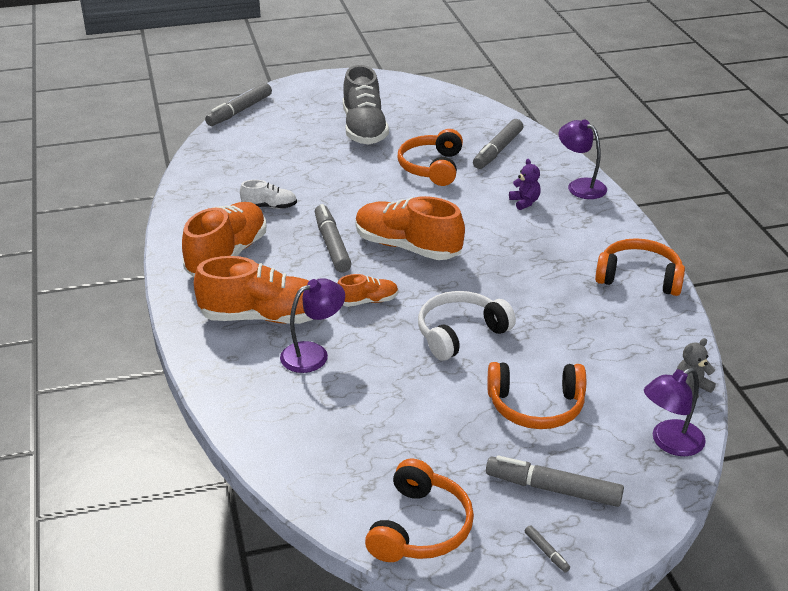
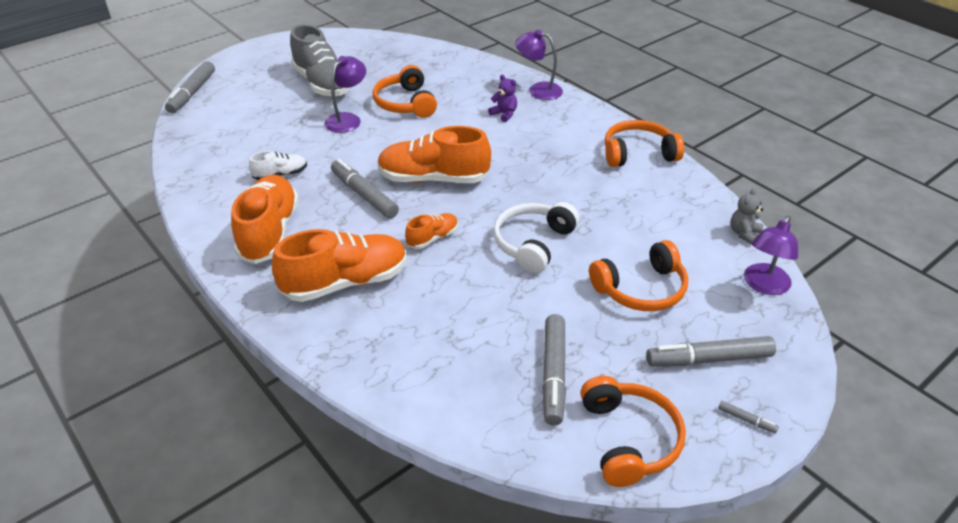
camera: 25 degrees left, 5 degrees up
(313, 353) = (417, 303): purple lamp -> purple lamp (347, 119)
(497, 150) = (451, 76): grey marker -> grey marker (553, 374)

